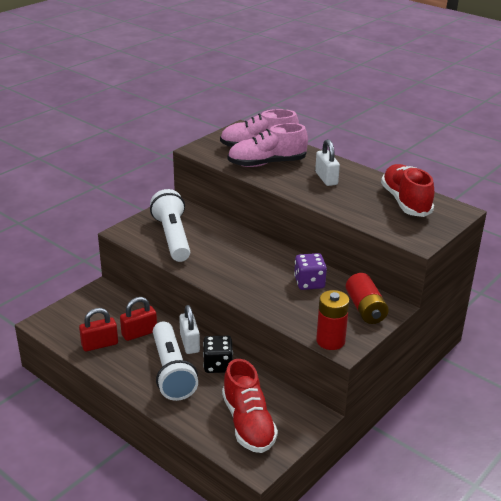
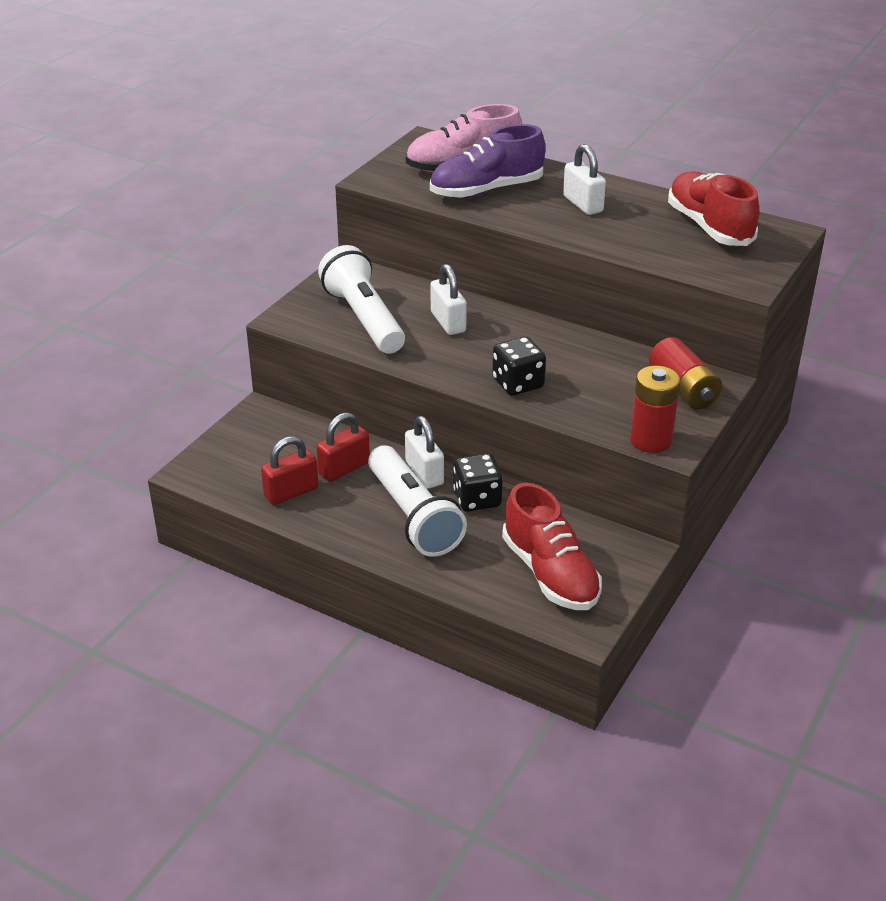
camera: 10 degrees left, 5 degrees up
(225, 246) = (448, 322): none -> white padlock
(255, 291) = (518, 383): none -> black dice
(267, 163) = (486, 190): pink shoe -> purple shoe
(309, 283) = (590, 362): purple dice -> none

